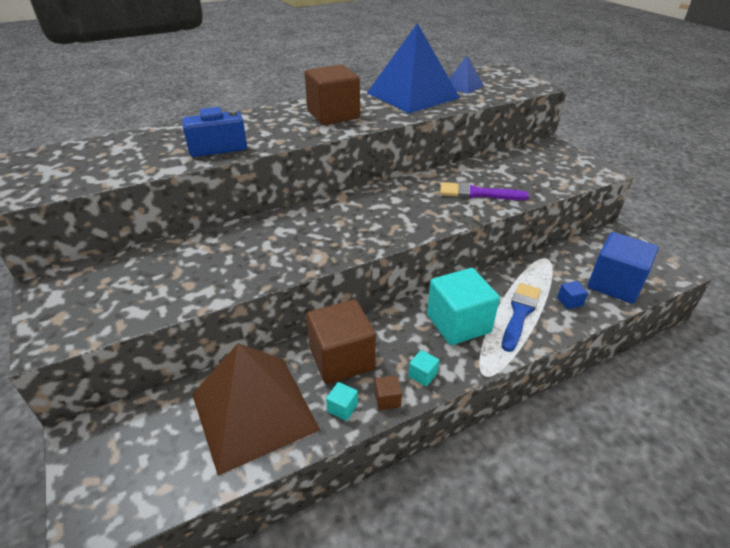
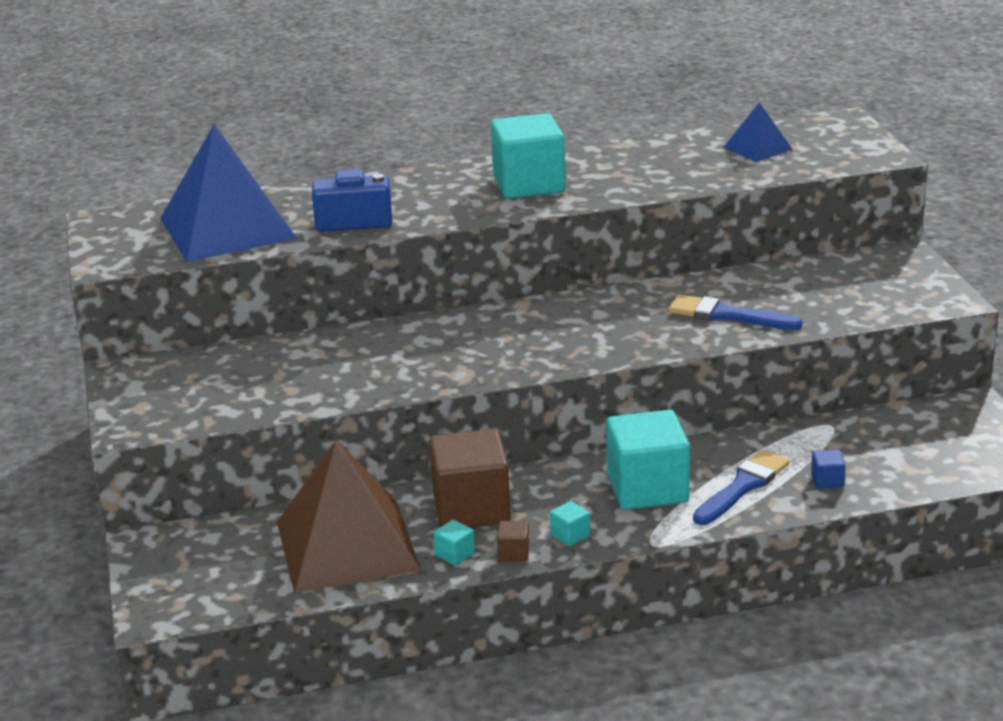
camera: 15 degrees right, 10 degrees down
(333, 115) = (529, 184): brown cube -> turquoise cube
(412, 95) = (666, 159): blue pyramid -> blue pyramid (227, 228)
(477, 193) = (727, 315): purple brush -> blue brush
(614, 284) = (913, 467): blue cube -> none

